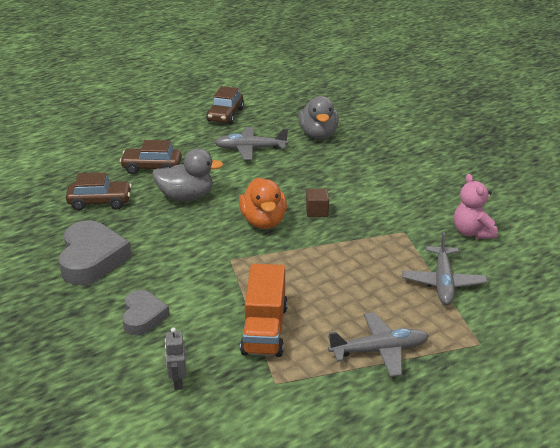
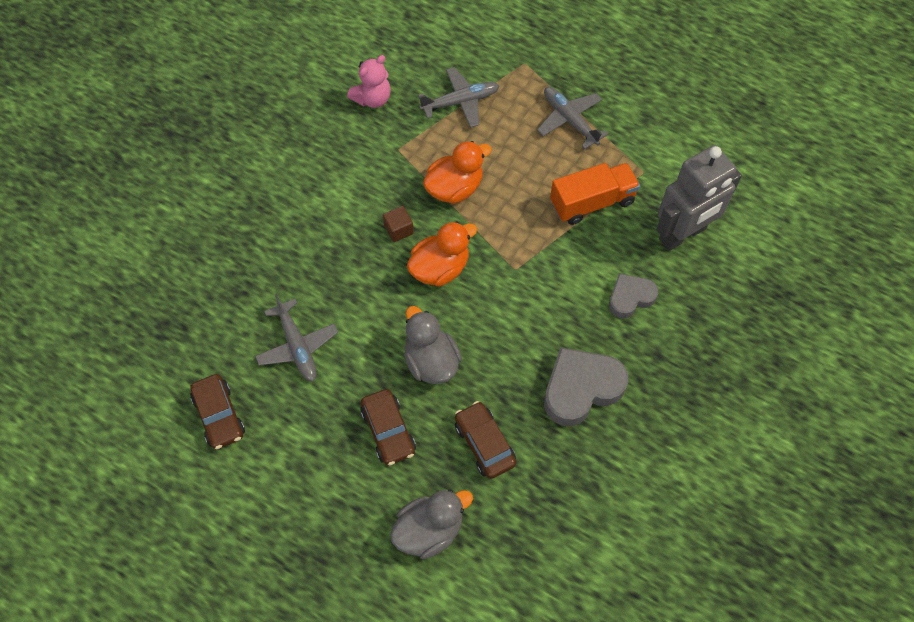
camera: 115 degrees left, 30 degrees up
(177, 381) = (682, 234): grey robot -> grey robot, size x2.50
(225, 115) = (219, 416): brown car -> brown car turned 75 degrees clockwise
(318, 134) = (231, 289): grey duck -> grey duck (429, 530)
(340, 251) = (454, 188): none -> orange duck

